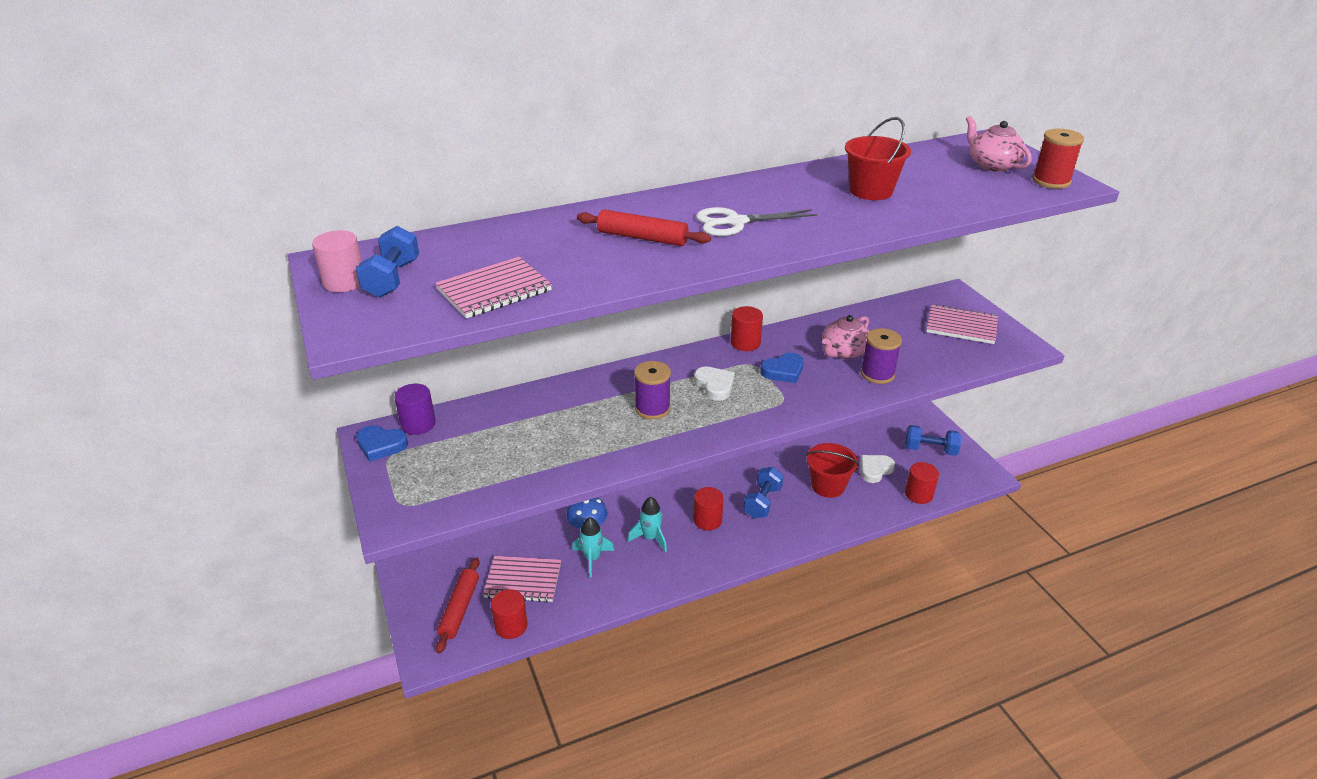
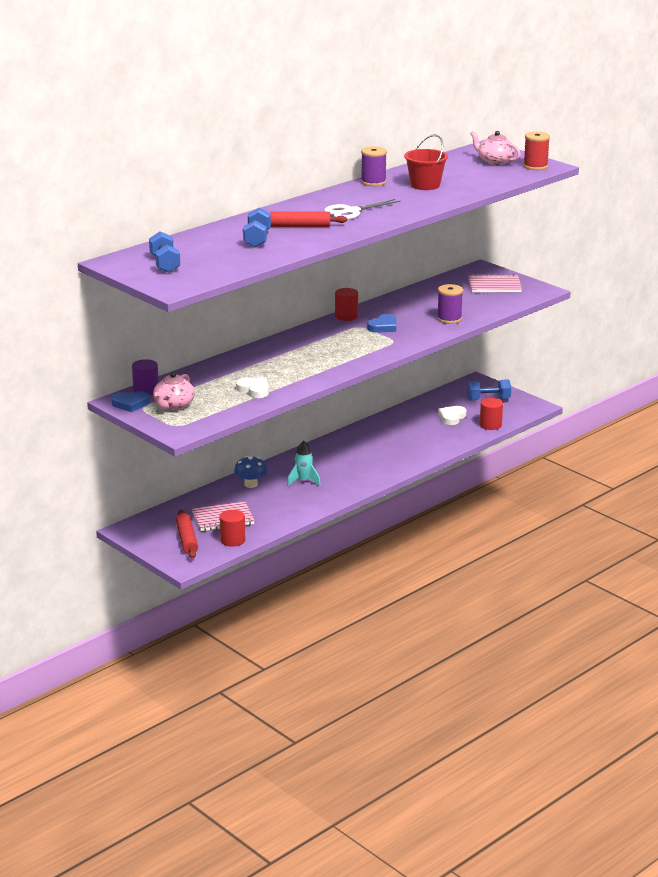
camera: 20 degrees left, 10 degrees down
(344, 282) = (136, 269): pink cylinder -> none
(494, 290) = (235, 260): pink notebook -> none
(592, 558) = (267, 499): turquoise rocket -> none
(652, 408) = (306, 358): purple spool -> purple spool (373, 182)
(707, 520) = (340, 465): red cylinder -> none
(715, 386) = (340, 341): white heart -> white heart (254, 390)
(762, 502) = (376, 448): blue dumbbell -> blue dumbbell (257, 239)
(828, 486) = (421, 432): red bucket -> none
(844, 352) = (419, 311): pink teapot -> pink teapot (173, 405)

